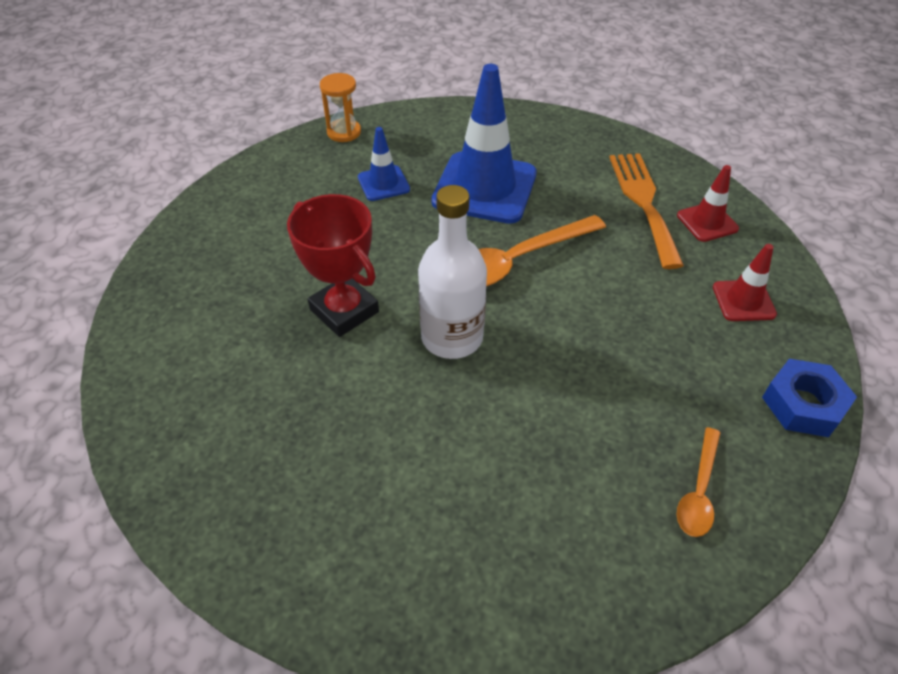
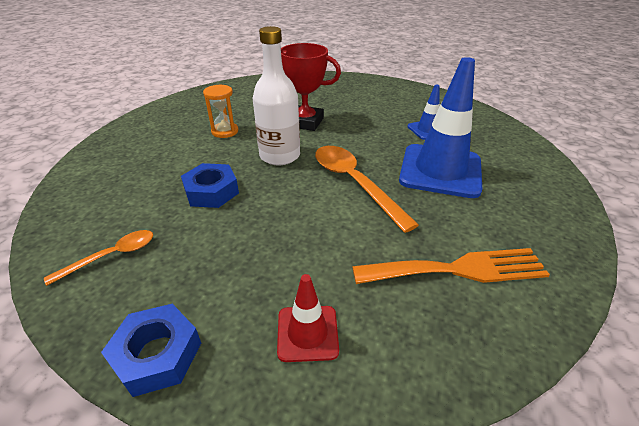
camera: 90 degrees right, 10 degrees down
(344, 132) = (479, 114): orange hourglass -> orange hourglass (225, 131)
(344, 311) = (305, 122): red trophy -> red trophy turned 60 degrees clockwise
(550, 407) = (211, 192): none -> blue nut
(698, 491) = (111, 256): orange spoon -> orange spoon turned 120 degrees clockwise
(707, 222) = (440, 324): red traffic cone -> none

